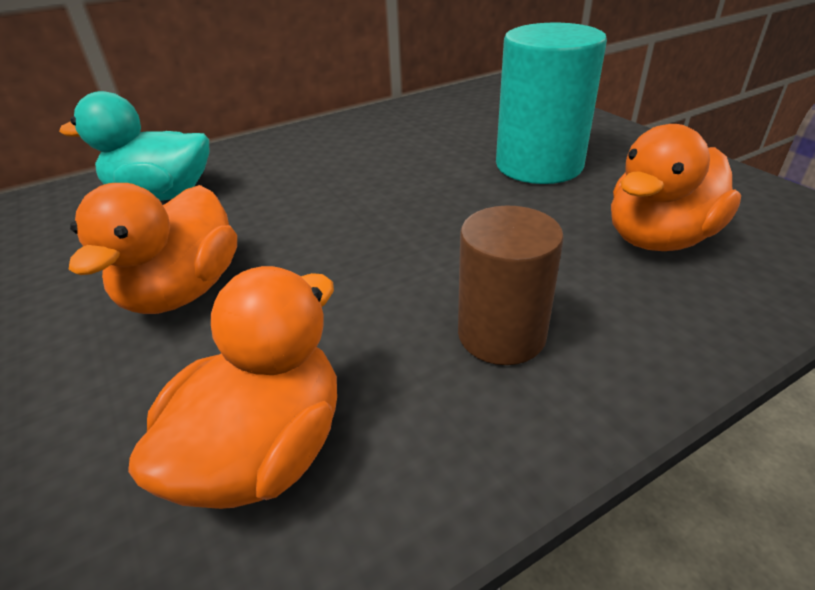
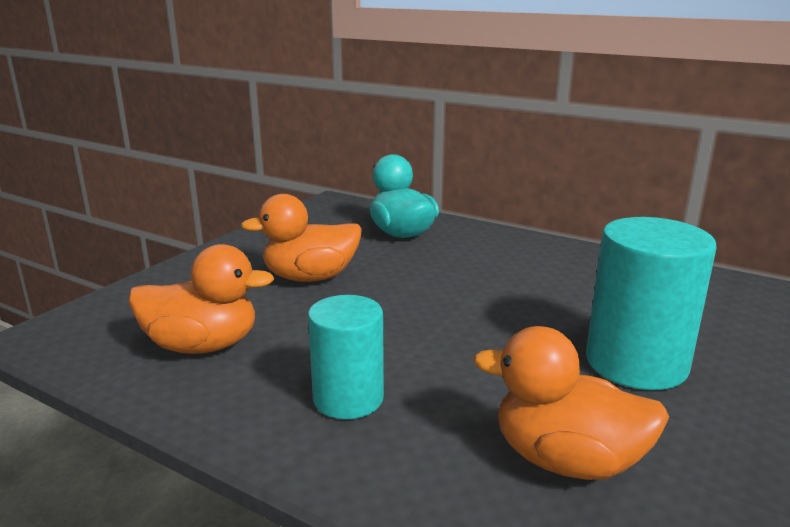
camera: 60 degrees right, 15 degrees down
(501, 335) = (348, 398): brown cylinder -> turquoise cylinder

